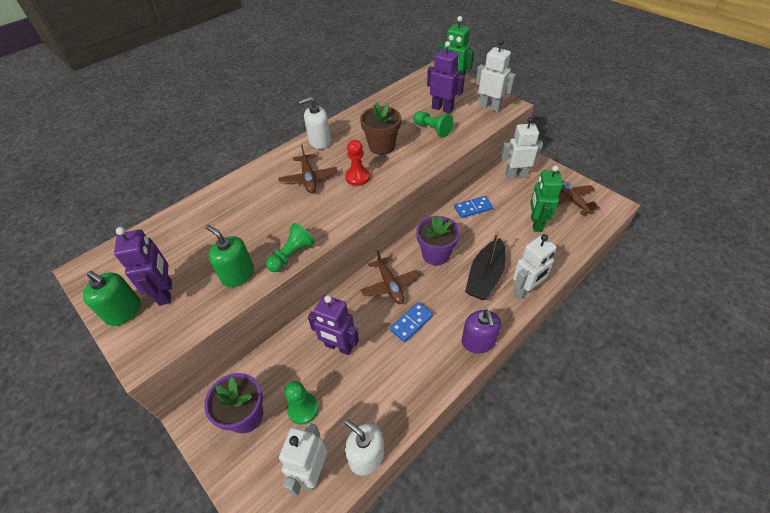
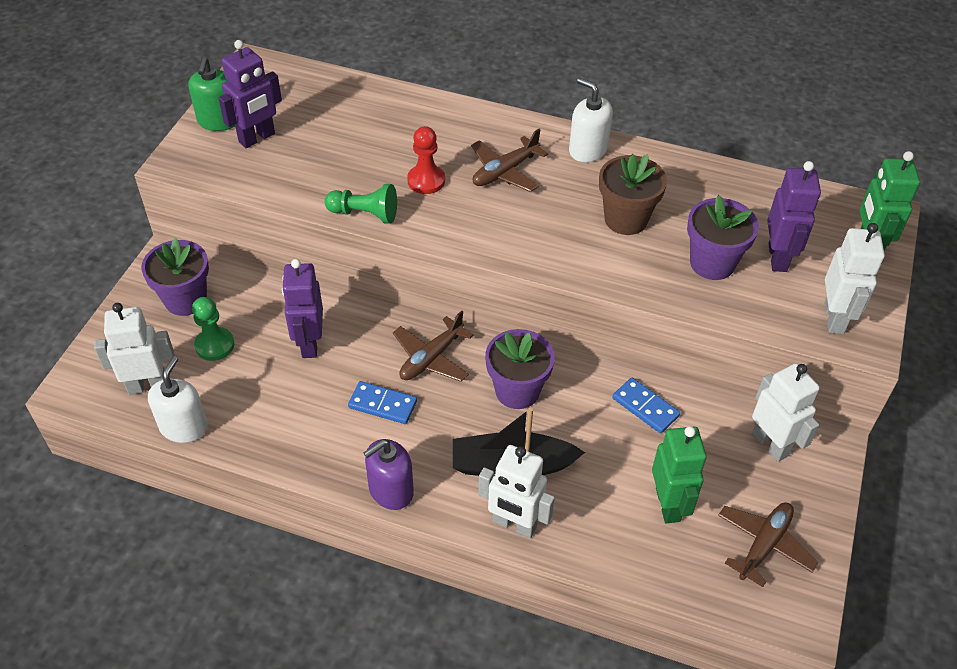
camera: 60 degrees right, 0 degrees up
(238, 274) = (311, 181): green soap dispenser -> none
(357, 177) = (541, 219): red pawn -> red pawn (426, 181)
(432, 129) = (712, 263): green pawn -> purple flower pot
(536, 223) = (668, 504): green robot -> green robot turned 105 degrees clockwise

